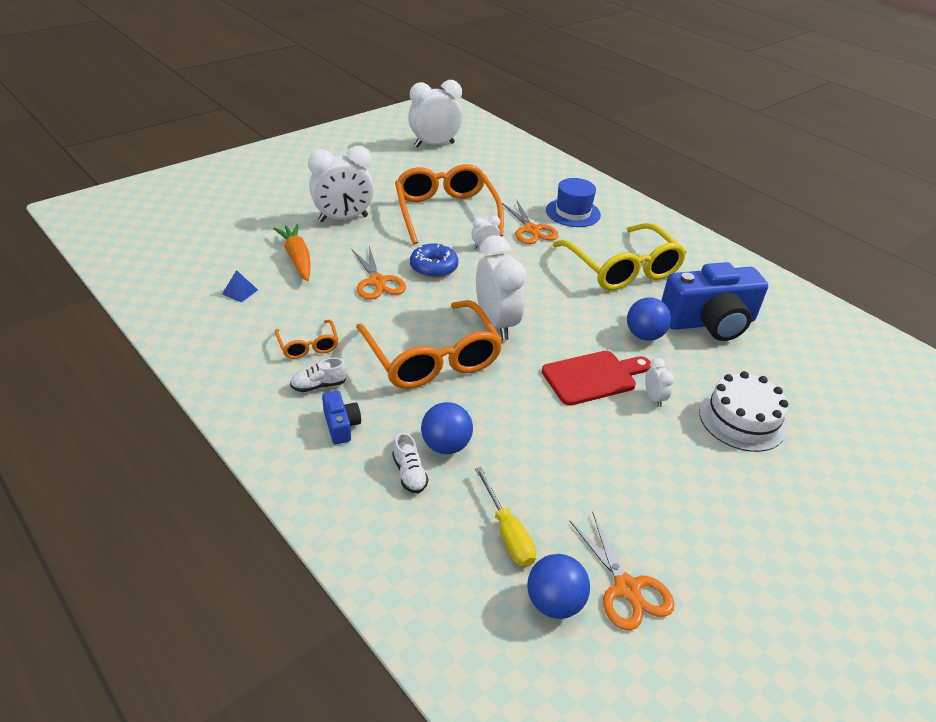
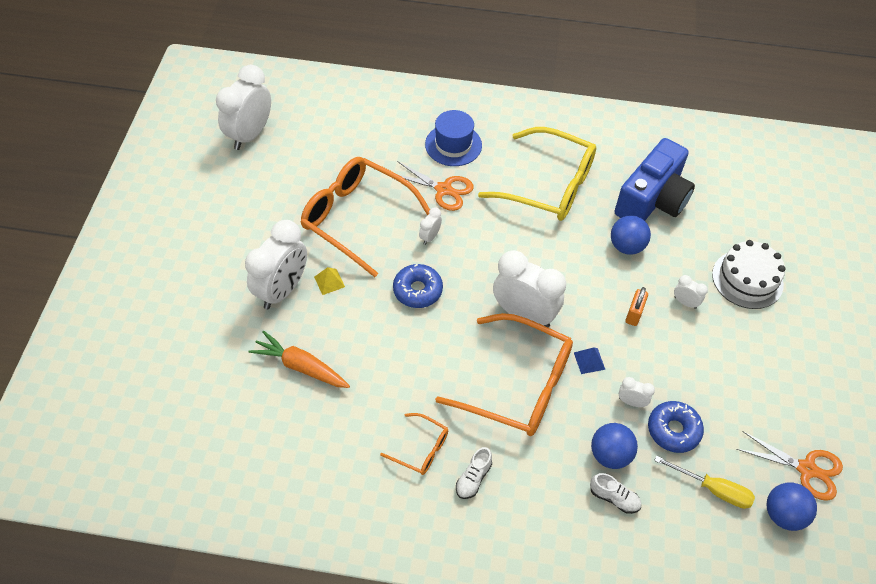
camera: 40 degrees left, 15 degrees up
(240, 292) = (300, 440): blue pyramid -> blue pyramid (589, 361)
(341, 425) = (529, 499): blue camera -> none
(377, 282) = (394, 341): orange scissors -> none
(380, 231) = (329, 281): none -> yellow pyramid
(513, 426) = (631, 402): none -> white clock
(525, 468) = (673, 430): none -> blue donut
(593, 377) = (634, 314): red cutting board -> orange padlock

